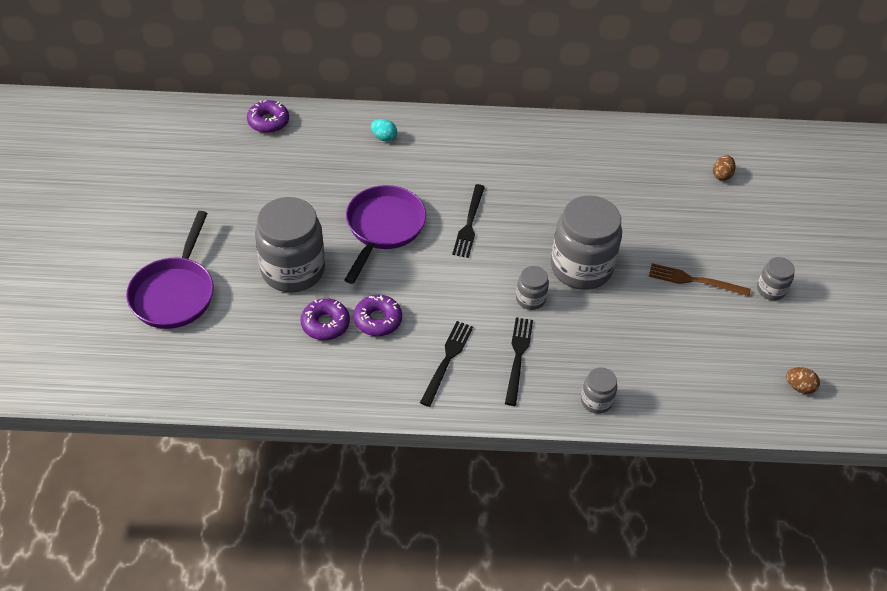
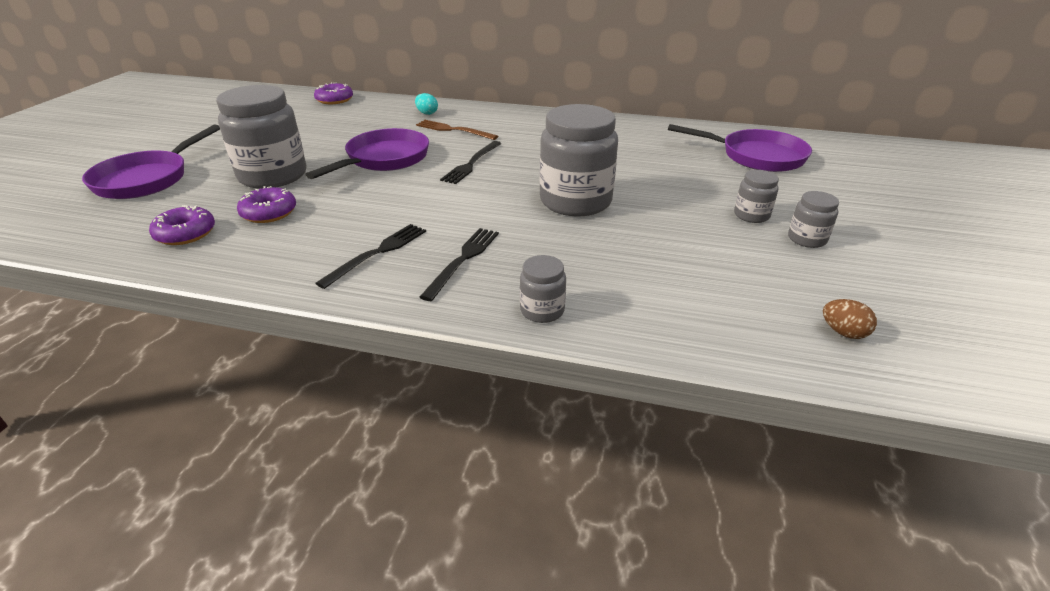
camera: 15 degrees right, 15 degrees down
(378, 320) = (326, 215): purple donut -> purple donut (185, 233)
(530, 299) = (505, 217): grey jar -> grey jar (751, 215)
(695, 280) = (708, 223): brown fork -> brown fork (453, 130)
(721, 175) = (756, 156): brown egg -> purple pan

